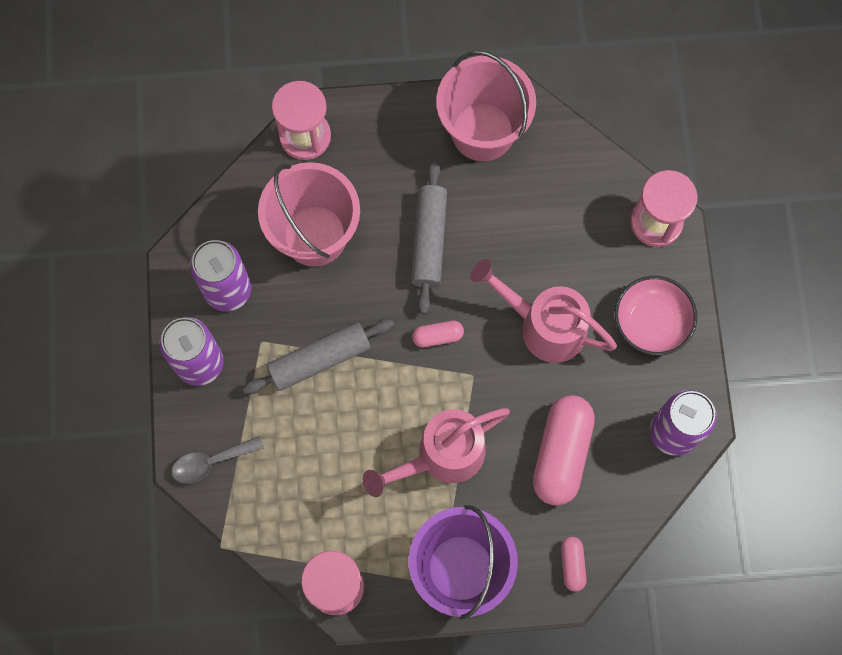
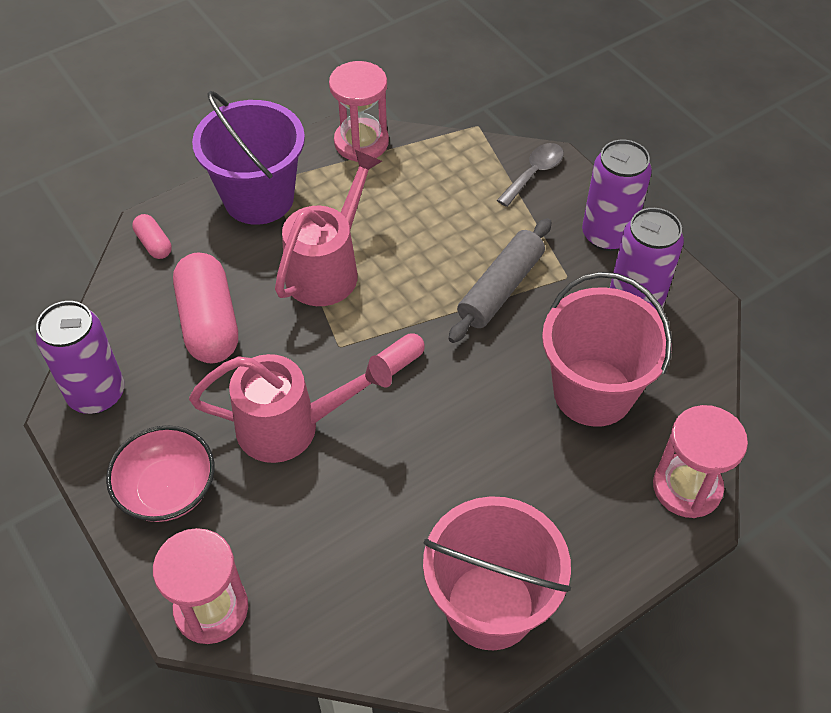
camera: 150 degrees right, 20 degrees down
(429, 240) = (469, 449): grey rolling pin -> none

